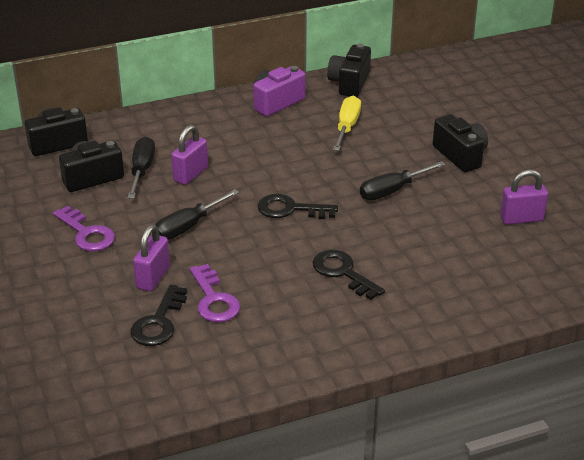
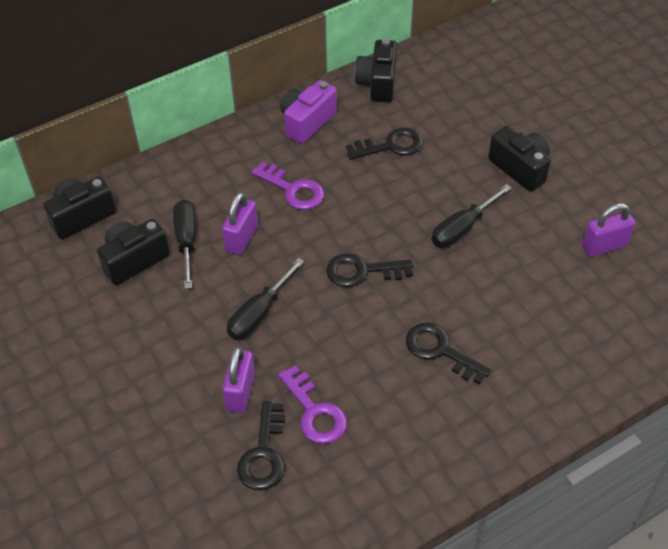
camera: 10 degrees left, 15 degrees up
(87, 234) = (151, 341): purple key -> purple key (293, 190)
(347, 127) = (391, 145): yellow screwdriver -> black key

